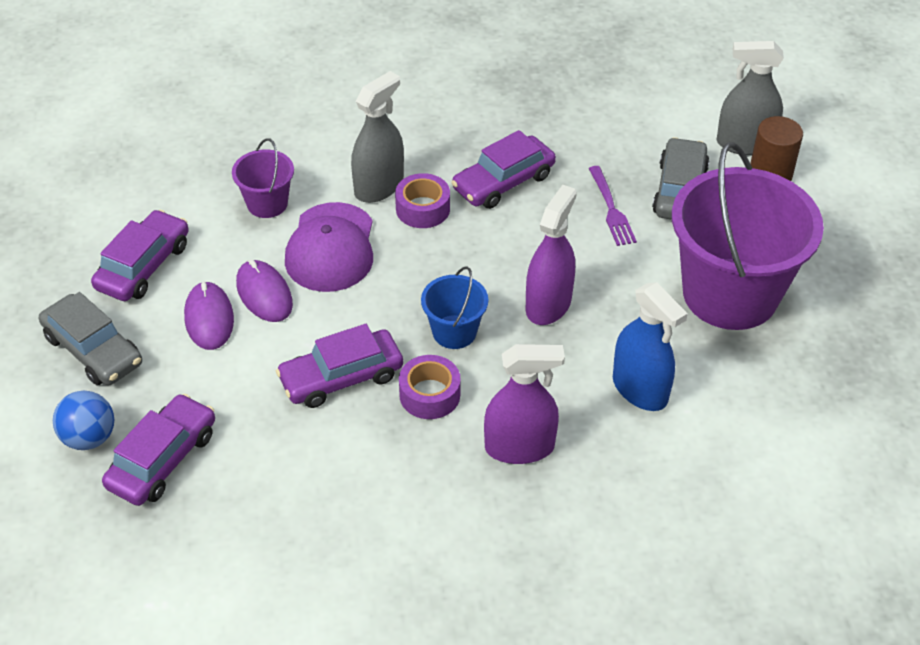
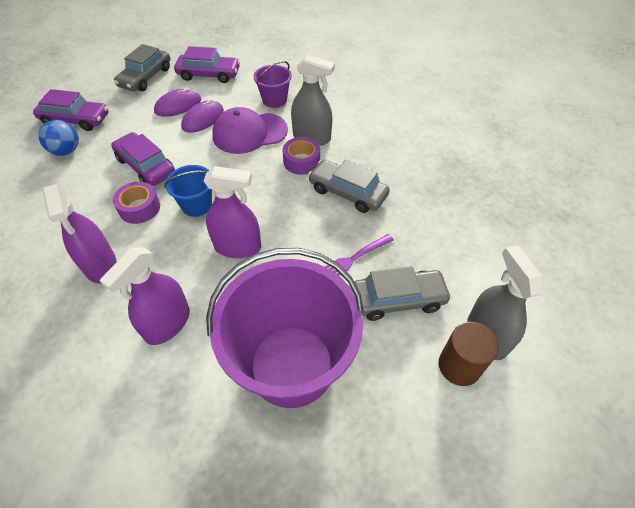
camera: 70 degrees right, 5 degrees up
(89, 438) = (87, 93): blue ball -> blue ball (66, 151)
(503, 182) = (347, 192): purple car -> grey car
(640, 389) = (167, 323): blue spray bottle -> purple spray bottle

